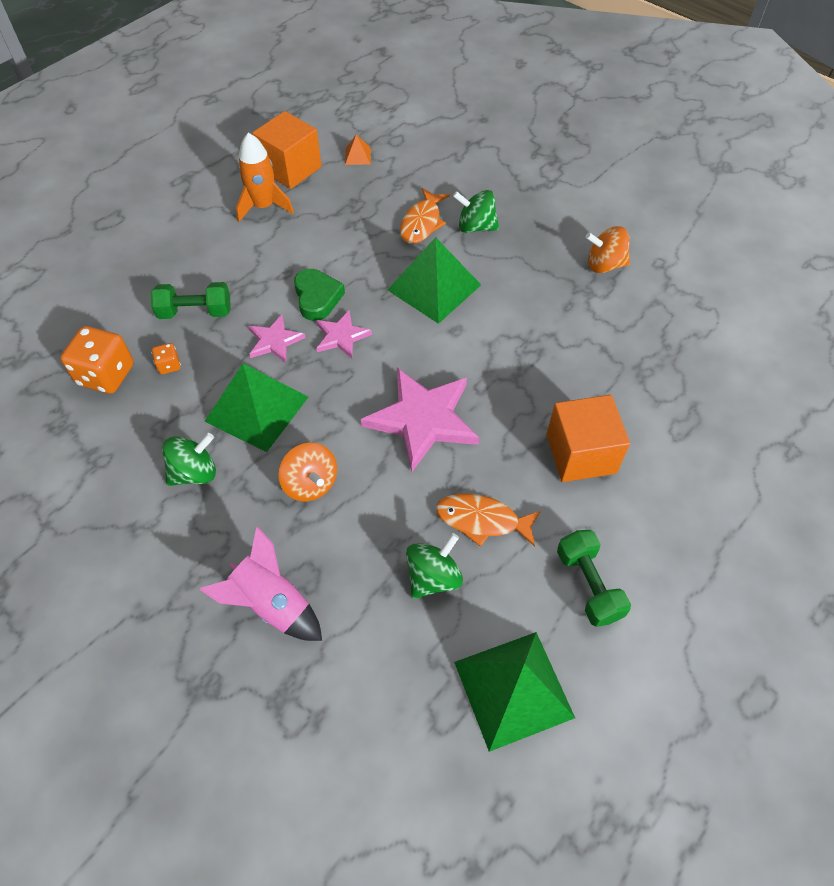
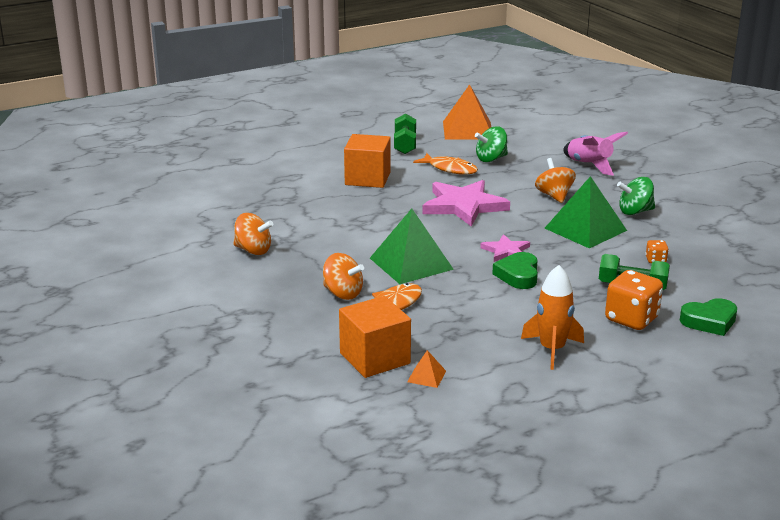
camera: 160 degrees left, 30 degrees down
(106, 375) = (709, 264): orange dice -> orange dice (631, 319)
(119, 277) = (709, 321): none -> green heart
(274, 341) = (563, 258): pink star -> none
(290, 168) = (511, 379): orange cube -> orange cube (375, 358)
(475, 227) = (343, 293): green spinning top -> orange spinning top
(513, 689) = (468, 130): green pyramid -> orange pyramid

